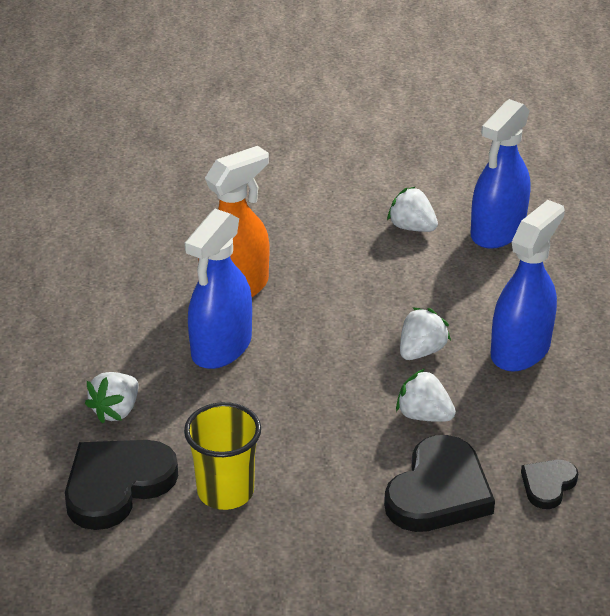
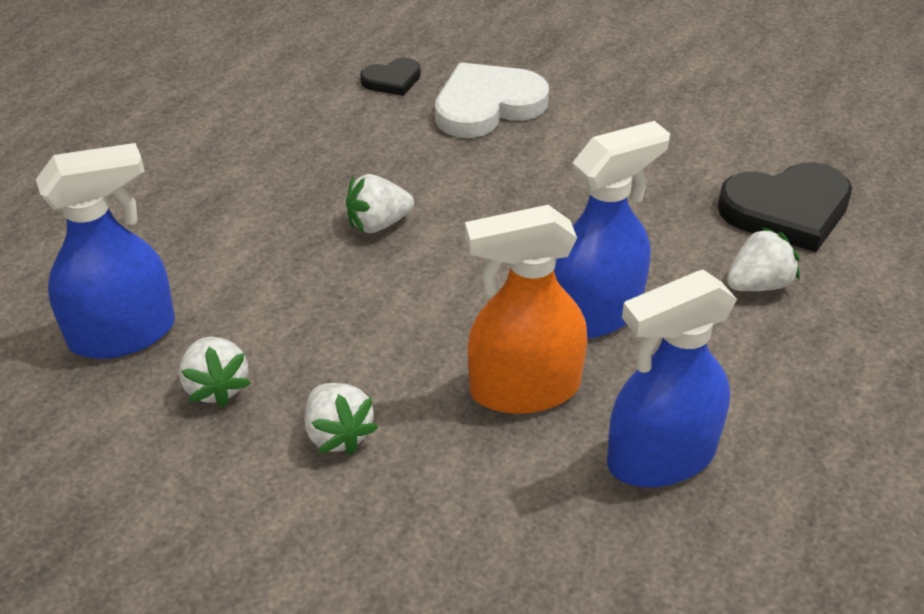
camera: 150 degrees left, 5 degrees up
(225, 491) = (680, 169): yellow cup -> none
(423, 415) = (439, 165): white strawberry -> white strawberry (338, 434)
(439, 492) = (487, 106): black heart -> white heart
(520, 350) = (279, 187): blue spray bottle -> blue spray bottle (660, 457)

